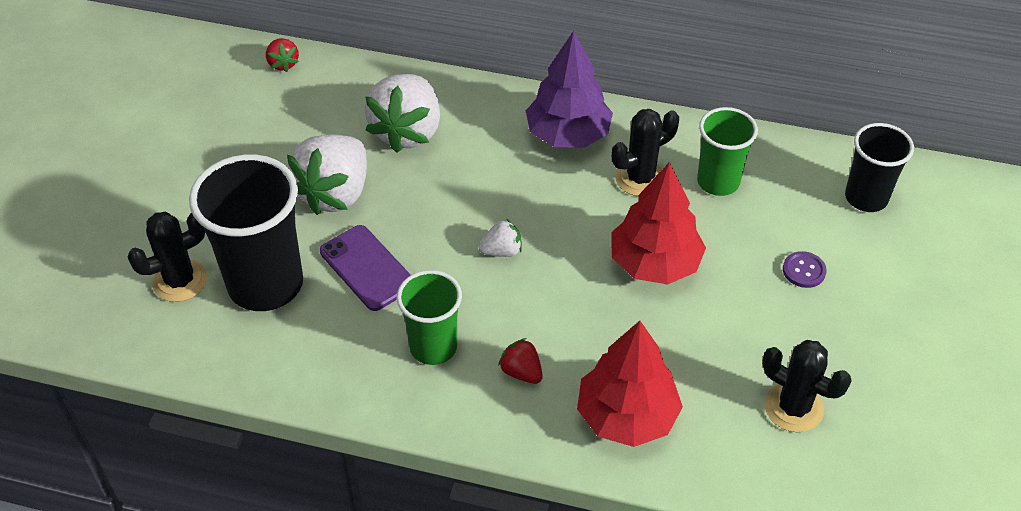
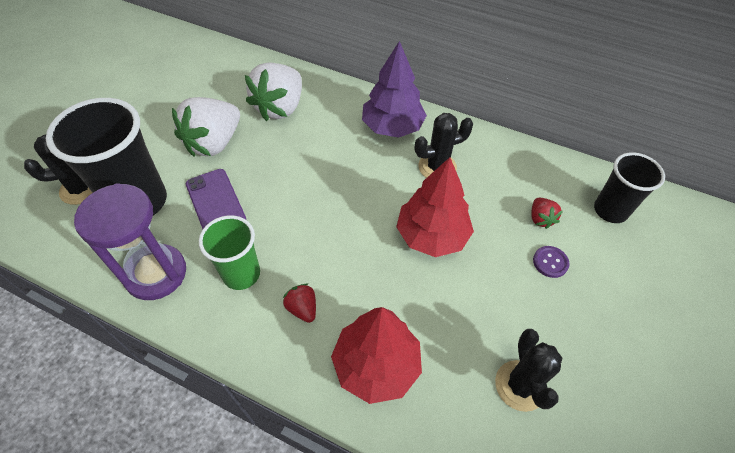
camera: 10 degrees right, 5 degrees up
(283, 64) = (214, 51): red strawberry -> red strawberry (540, 219)
(326, 364) = (156, 273): none -> purple hourglass
(501, 251) = (318, 206): white strawberry -> none
(718, 182) = (495, 179): green cup -> none
(793, 407) = (520, 385): black cactus -> black cactus turned 45 degrees clockwise

